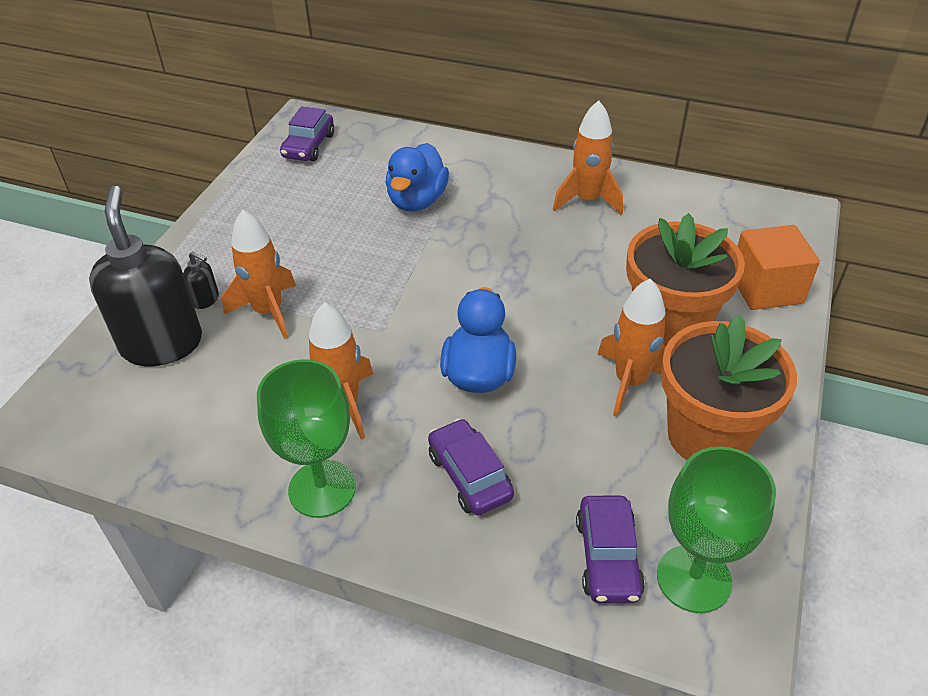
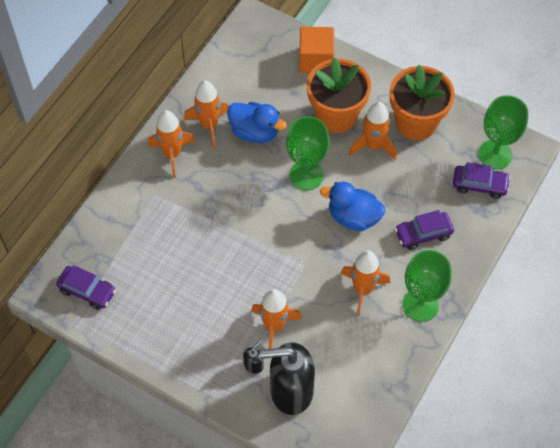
camera: 80 degrees left, 15 degrees up
(417, 201) = (180, 226): blue duck -> blue duck (255, 132)
(527, 176) = (172, 154): none -> orange rocket
(540, 308) = (306, 175): none -> green goblet

